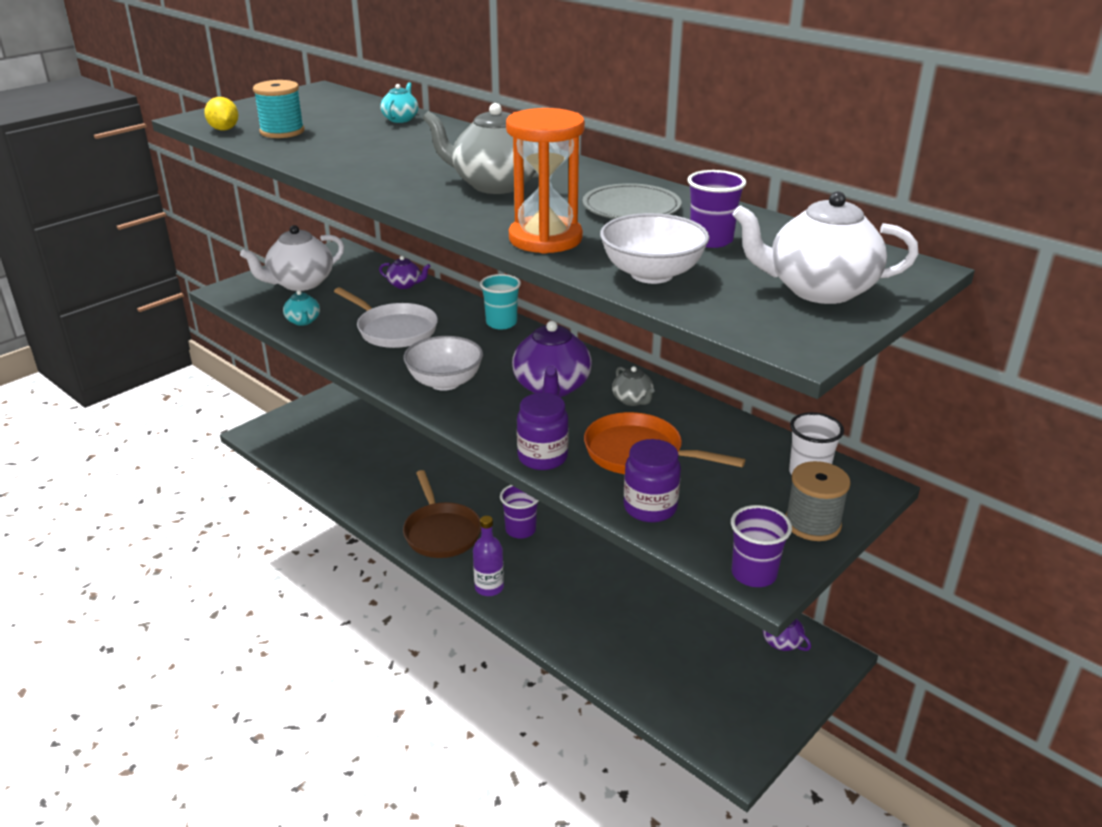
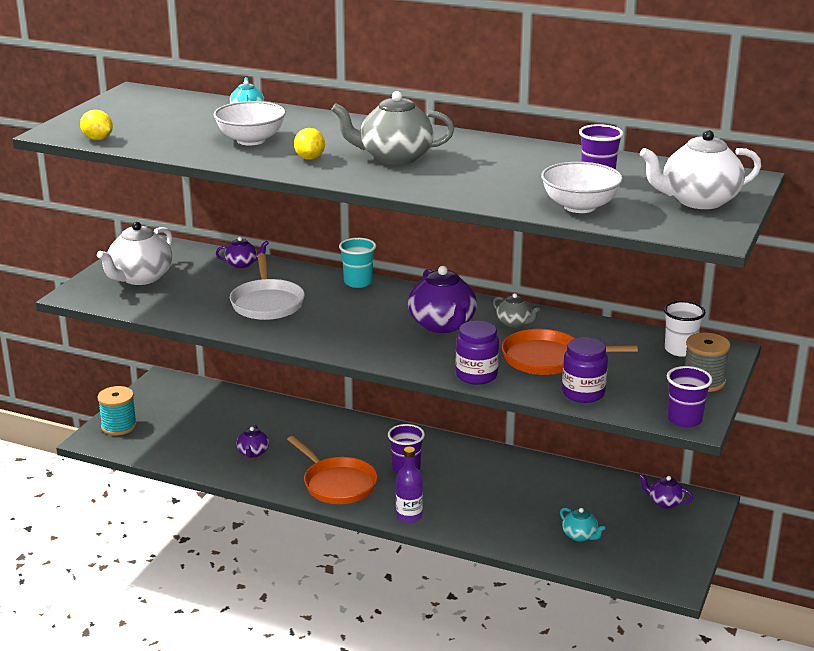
camera: 20 degrees left, 5 degrees down
(282, 132) = (155, 135): turquoise spool -> turquoise spool (119, 426)
(303, 321) = (176, 309): turquoise teapot -> turquoise teapot (580, 536)
(385, 479) = (253, 453): none -> purple teapot
(393, 330) = (267, 303): white pan -> white pan turned 60 degrees clockwise
(403, 174) = (310, 158): none -> yellow lemon
(441, 532) = (337, 484): brown pan -> orange pan
(445, 382) = (350, 336): white bowl -> white bowl (251, 140)
(545, 239) = (479, 193): orange hourglass -> none
(631, 208) = (518, 162): grey plate -> none

